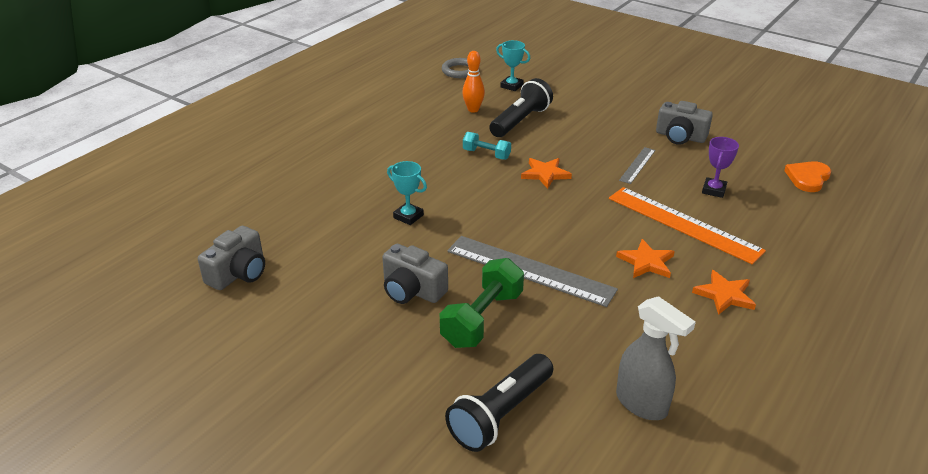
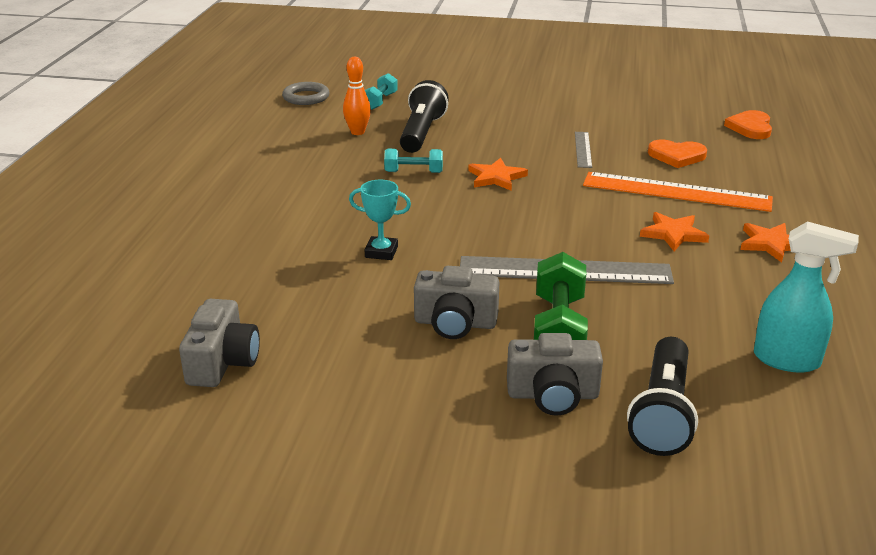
camera: 25 degrees left, 5 degrees down
(511, 86) = (380, 101): turquoise trophy -> turquoise dumbbell
(642, 404) = (787, 360): grey spray bottle -> turquoise spray bottle
(680, 137) = (601, 115): grey camera -> grey camera (553, 395)
(713, 190) = (676, 156): purple trophy -> orange heart

